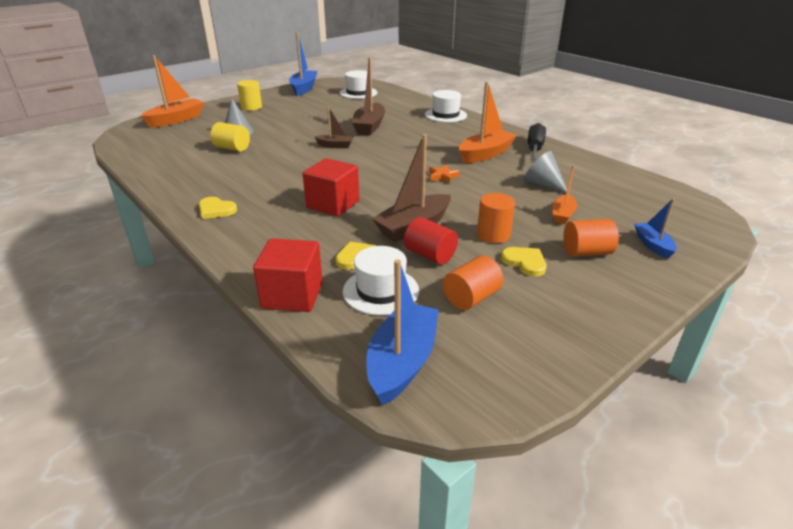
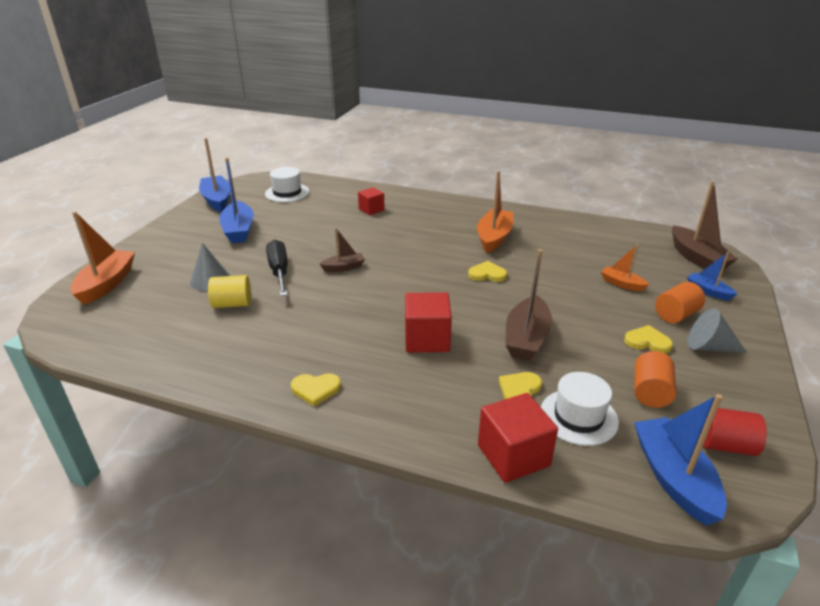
camera: 30 degrees left, 0 degrees up
(251, 107) = (184, 241): yellow cylinder -> none
(294, 108) = (238, 230): none -> blue boat
(369, 126) = (350, 234): brown boat -> brown boat (697, 258)
(407, 115) = (371, 209): none -> red cube
(430, 255) = (573, 363): red cylinder -> red cylinder (725, 445)
(443, 177) = (487, 274): orange star -> yellow heart
(445, 115) = (408, 201): white hat -> none
(493, 235) = (595, 323): orange cylinder -> none
(534, 149) = (527, 221): black screwdriver -> black screwdriver (279, 271)
(542, 184) = (574, 257): grey cone -> grey cone (709, 347)
(562, 215) = (621, 284): orange boat -> orange boat turned 135 degrees clockwise

